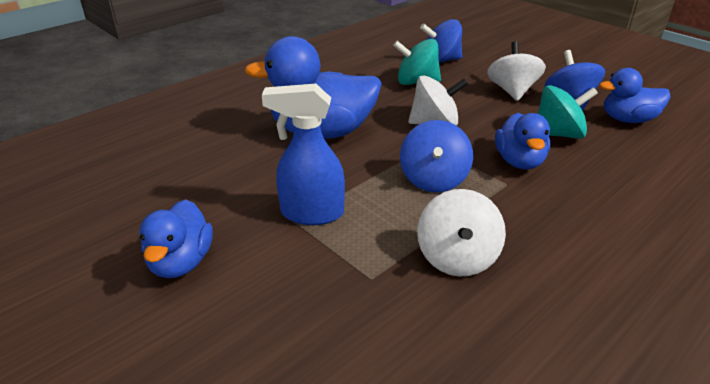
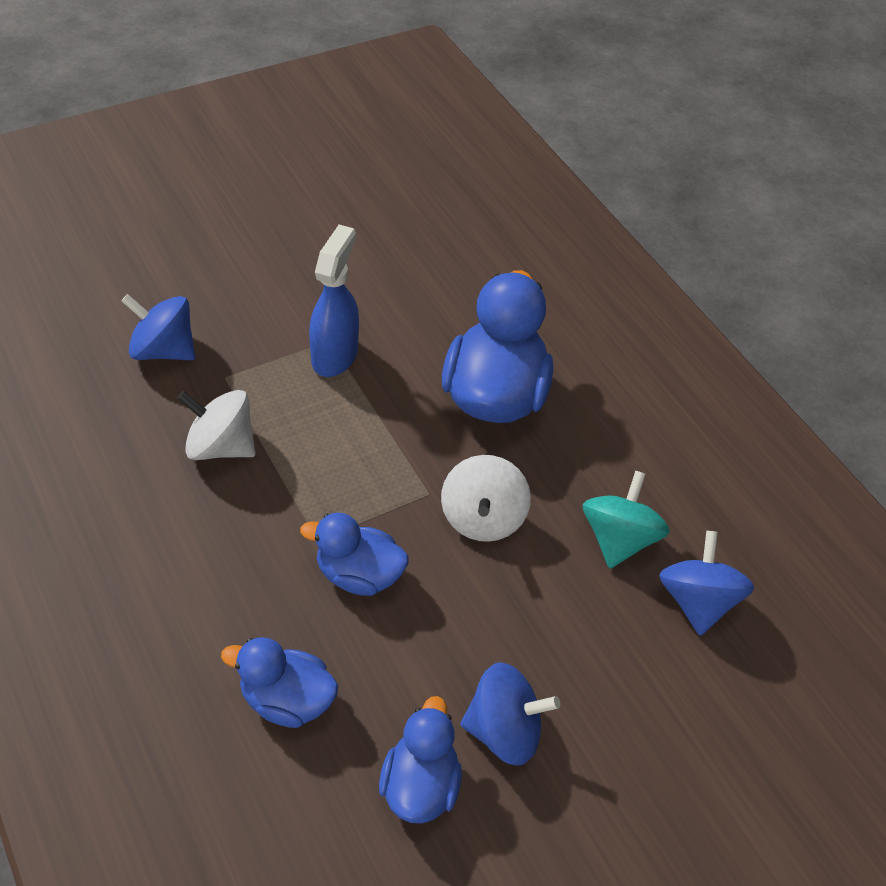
camera: 100 degrees right, 15 degrees up
(181, 262) = (303, 263): blue duck -> blue duck (287, 700)
(433, 179) = (354, 472): blue spinning top -> blue spinning top (163, 350)
(512, 91) = (558, 661): white spinning top -> none
(558, 134) = (408, 657): turquoise spinning top -> none

